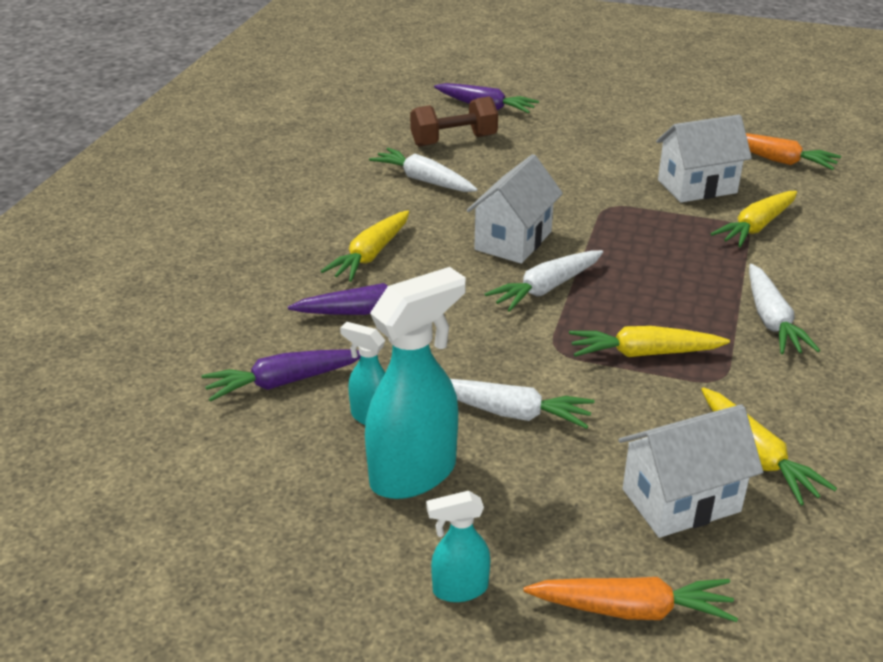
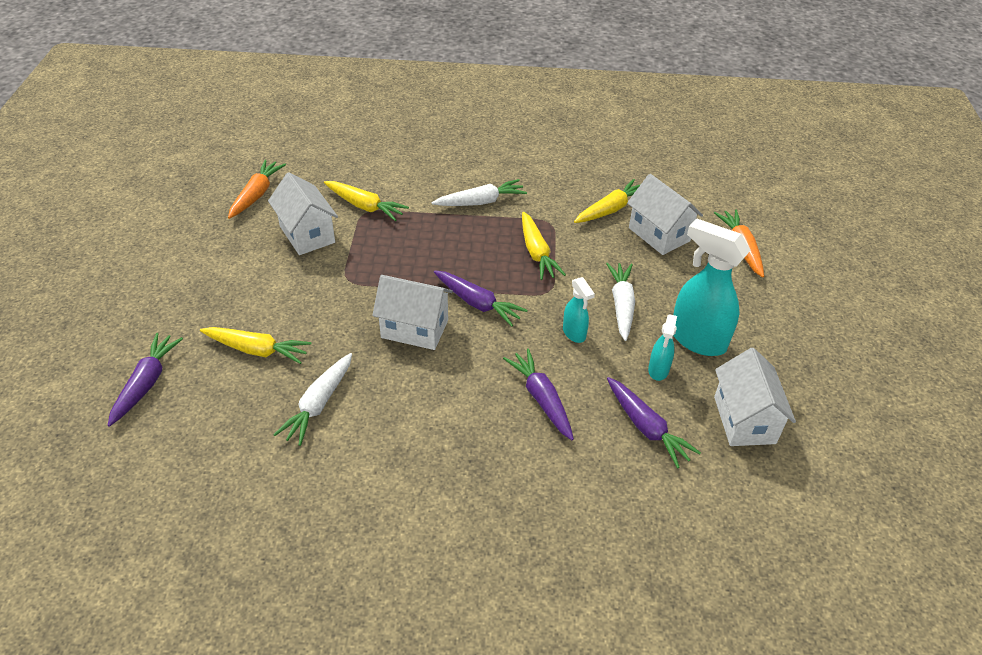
camera: 105 degrees left, 10 degrees up
(246, 476) = (744, 420): none -> white house
(370, 255) = (461, 415): yellow carrot -> yellow carrot (257, 350)
(454, 141) = (230, 396): brown dumbbell -> none
(459, 589) = (767, 307): turquoise spray bottle -> turquoise spray bottle (574, 333)
(546, 288) = (477, 303): white carrot -> purple carrot

